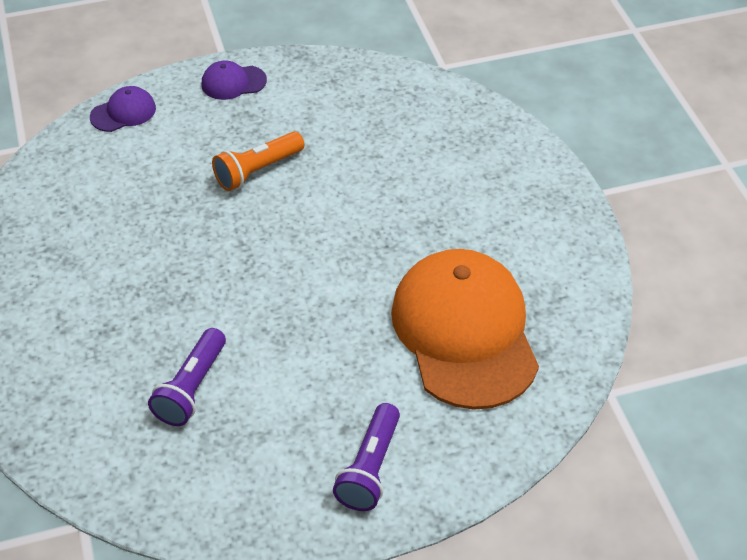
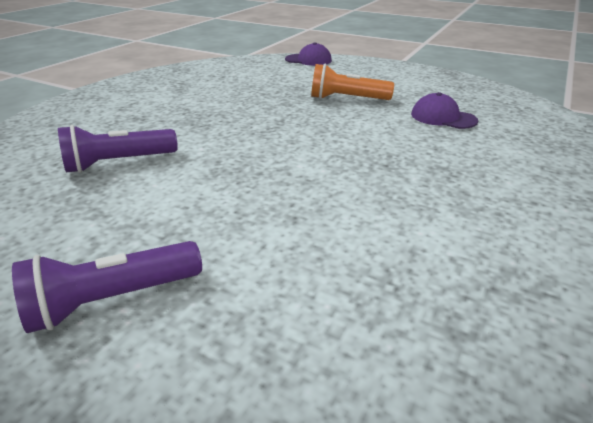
camera: 45 degrees right, 15 degrees down
(233, 82) = (389, 69): purple cap -> purple cap (443, 117)
(464, 332) = (379, 254): orange cap -> none

